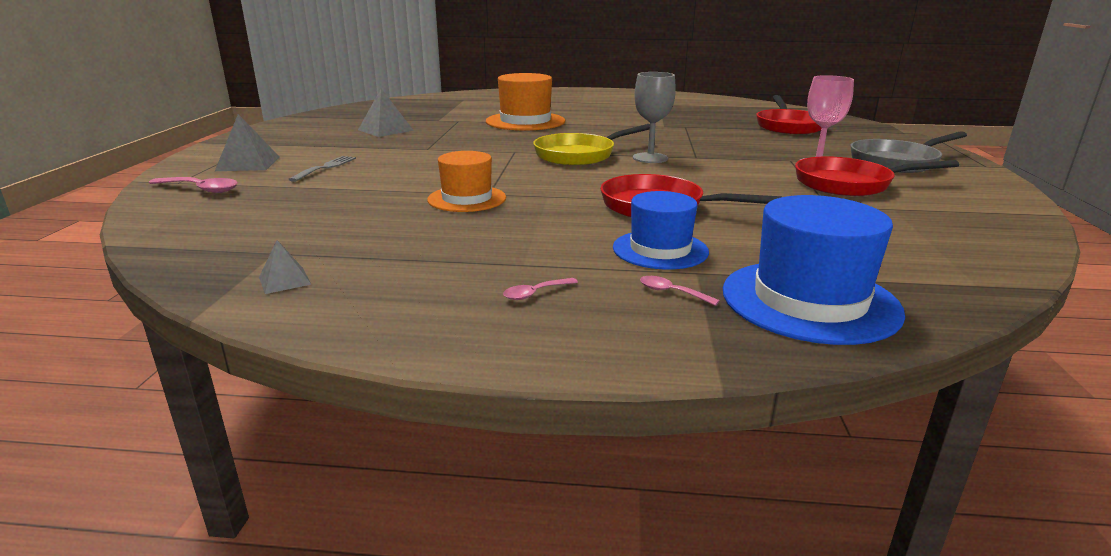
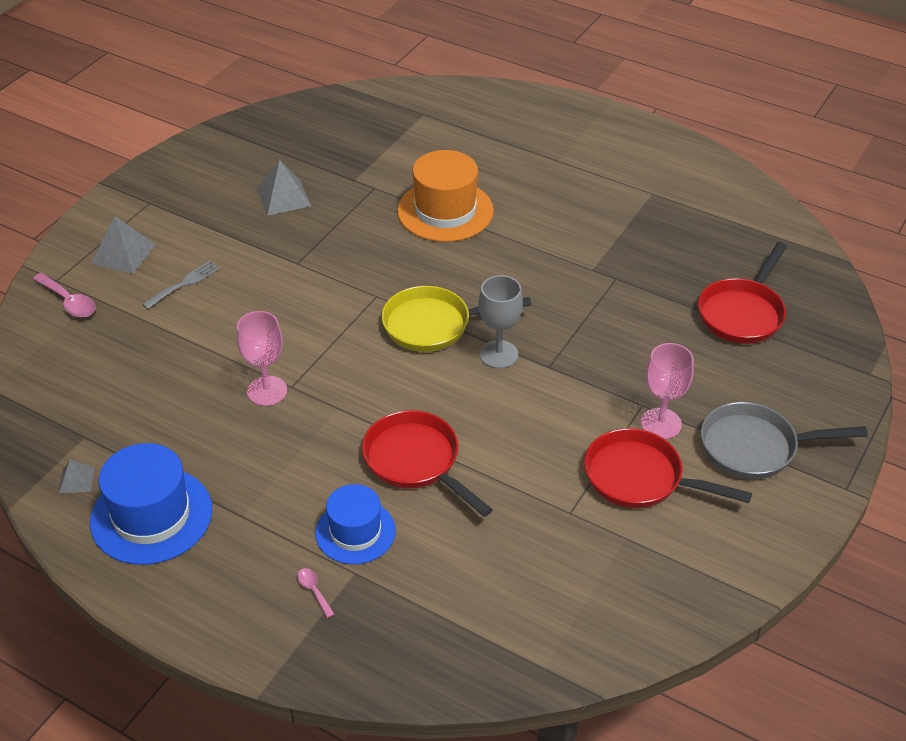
camera: 25 degrees right, 20 degrees up
(467, 199) = (267, 391): orange hat -> pink goblet
(535, 293) = (223, 557): pink spoon -> none
(809, 301) = (398, 637): blue hat -> blue hat (151, 516)

